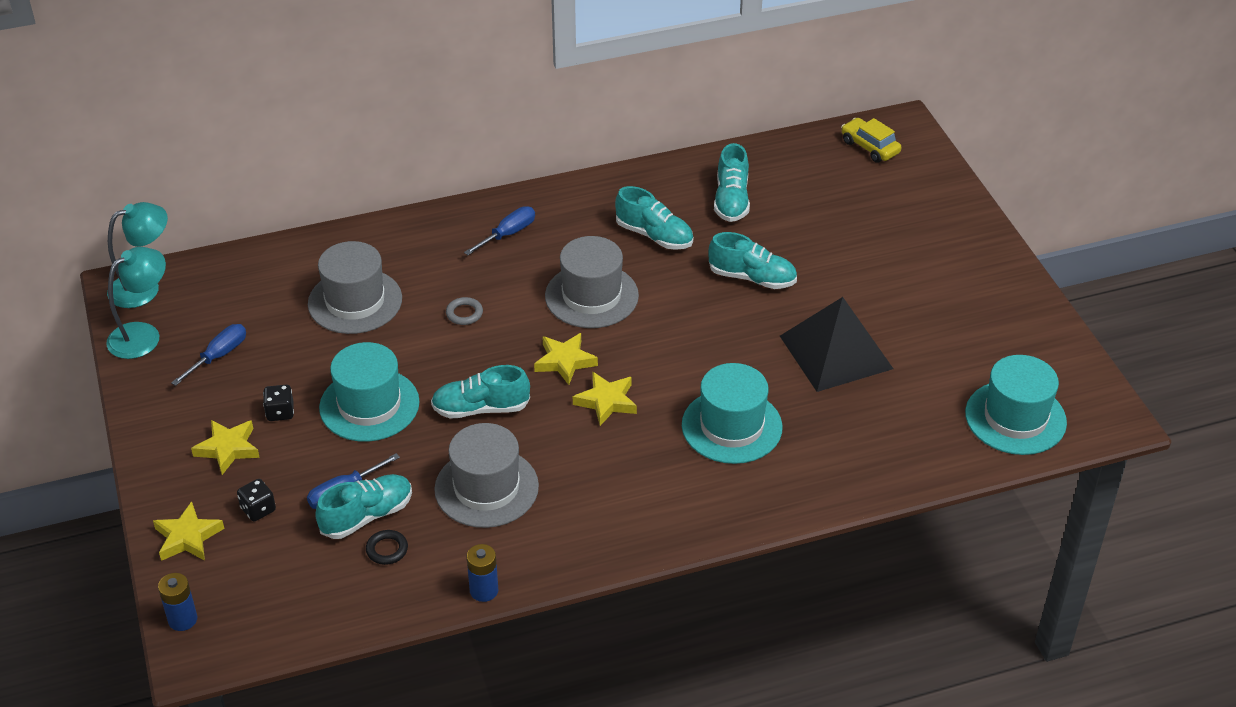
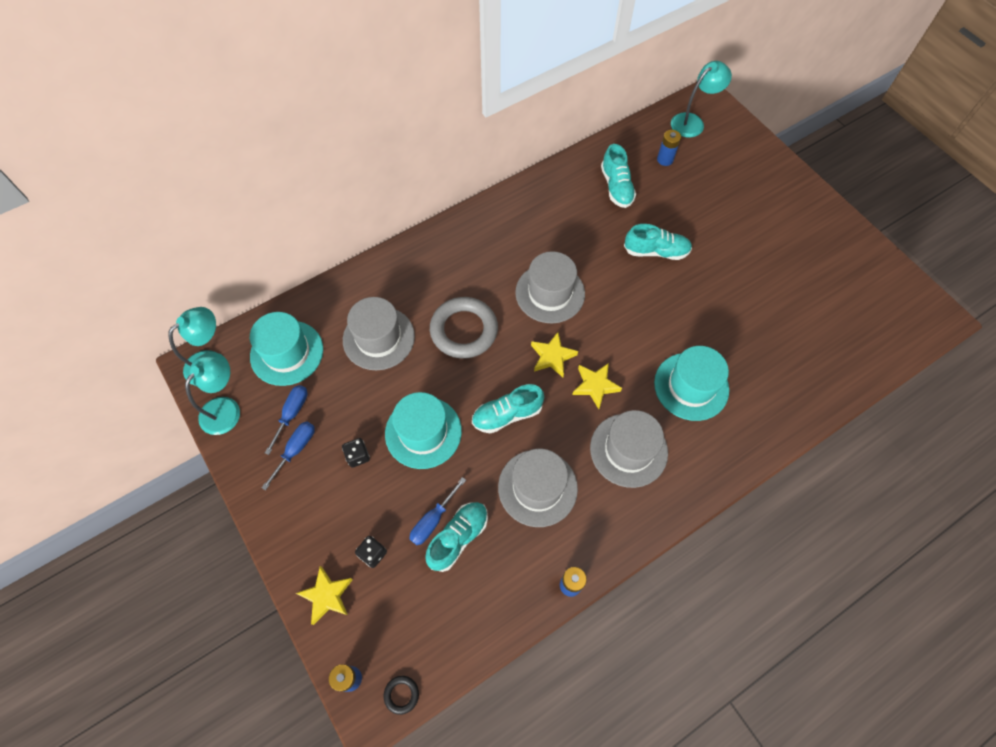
camera: 15 degrees left, 20 degrees up
(228, 449) = (329, 501): yellow star -> none
(387, 549) = (484, 566): black ring -> black ring (401, 694)
(464, 313) = (464, 330): grey ring -> grey ring, size x2.42
(508, 234) = (470, 251): blue screwdriver -> blue screwdriver (295, 450)
(619, 474) = (628, 450): none -> grey hat
(654, 235) = (574, 229): turquoise shoe -> none
(811, 182) = (665, 159): none -> blue battery
(836, 352) = (737, 303): black pyramid -> none
(869, 147) = (692, 122): yellow car -> turquoise lamp
(1015, 418) = (877, 331): turquoise hat -> turquoise hat (287, 353)

